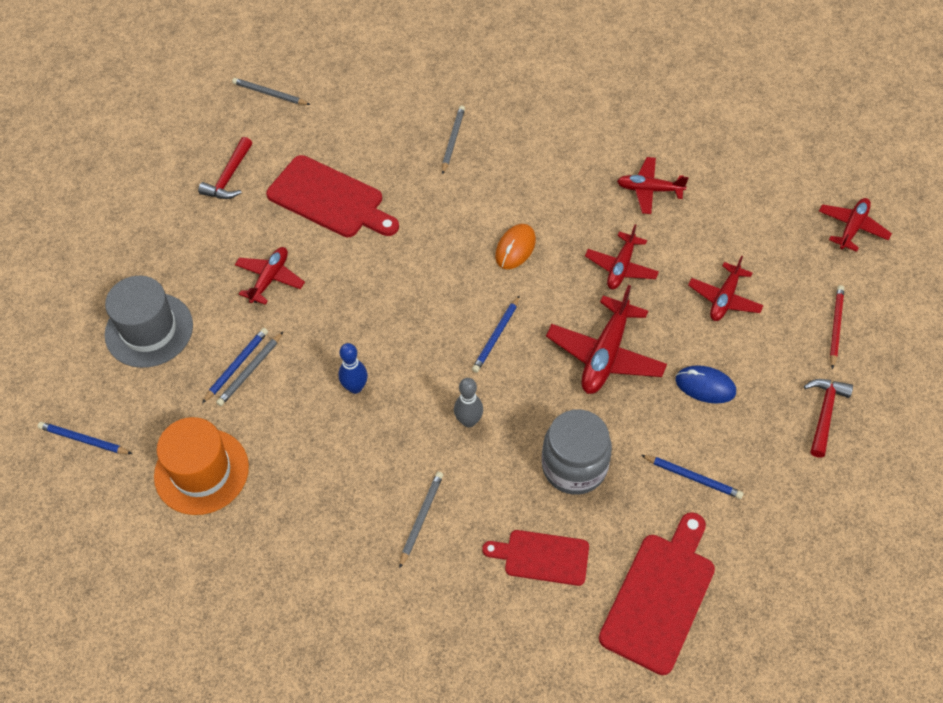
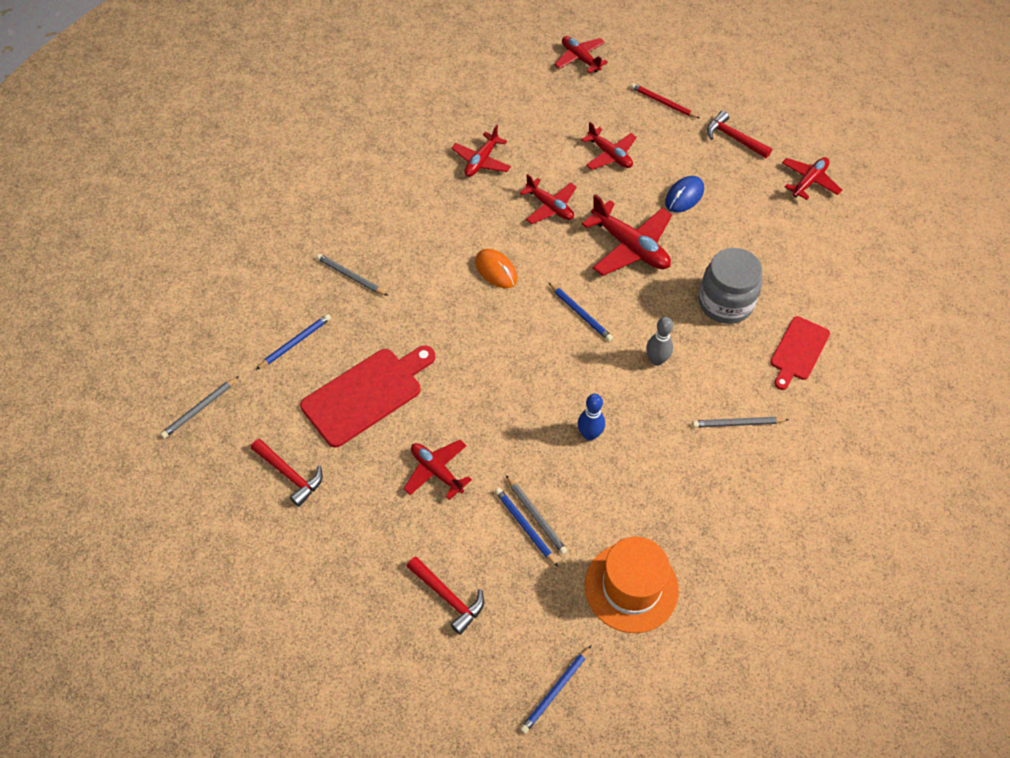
camera: 70 degrees left, 0 degrees up
(149, 330) = (448, 597): grey hat -> red hammer
(421, 518) = (738, 423): grey pencil -> grey pencil turned 45 degrees counterclockwise
(660, 596) = (852, 288): red cutting board -> none
(693, 477) = (760, 233): blue pencil -> blue pencil (295, 342)
(803, 512) = (809, 181): none -> red plane

